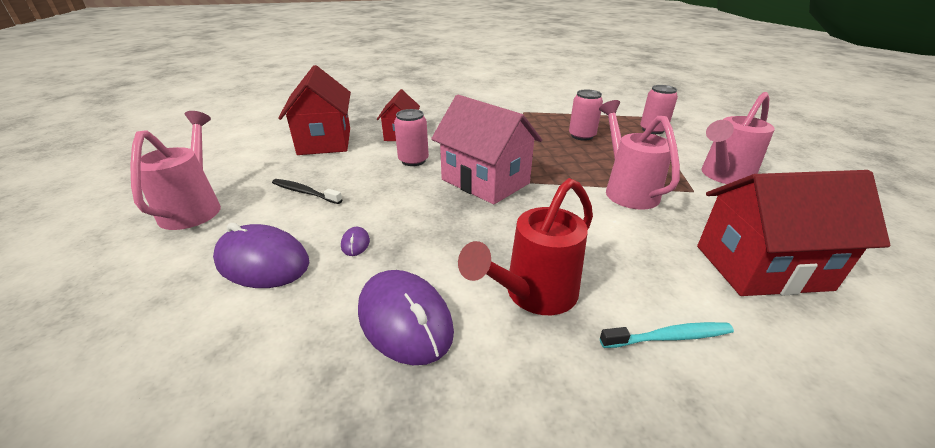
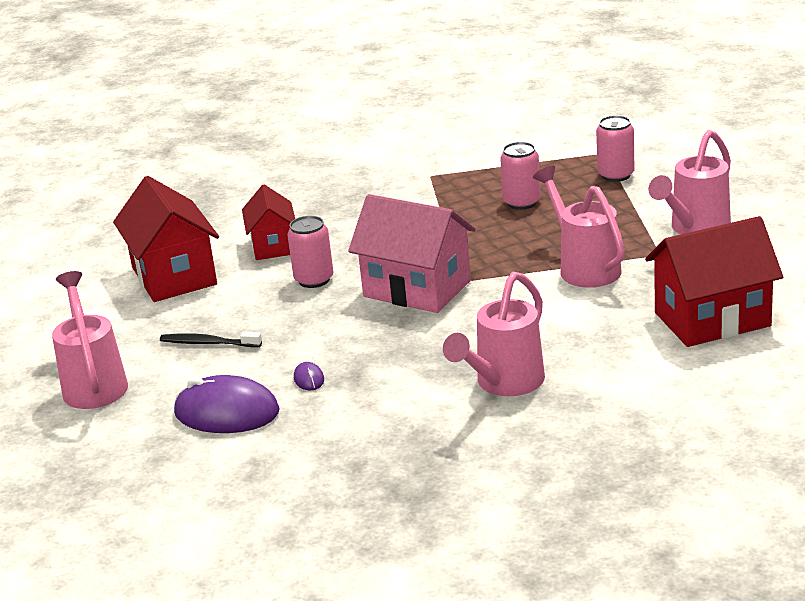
camera: 10 degrees left, 5 degrees down
(405, 320) = (397, 423): purple mouse -> none
(534, 295) = (504, 383): red watering can -> pink watering can
(669, 337) = (623, 388): turquoise toothbrush -> none

